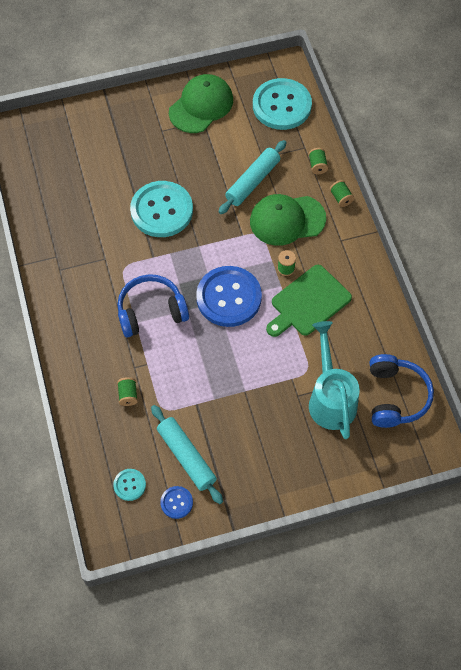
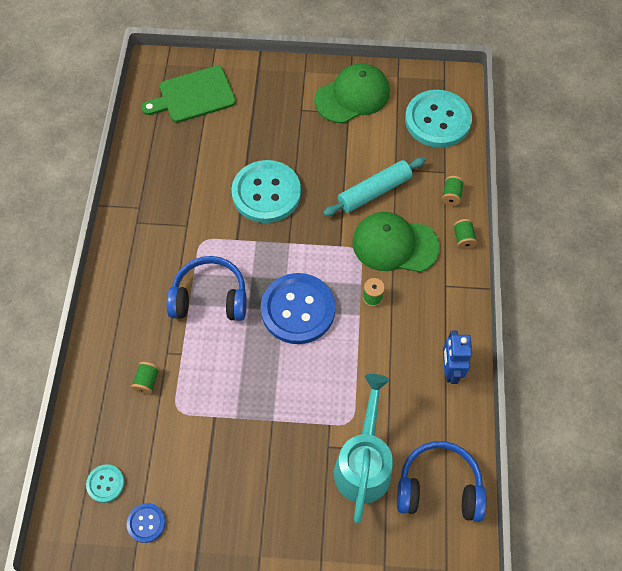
camera: 20 degrees right, 0 degrees up
(186, 457) = (178, 473): turquoise rolling pin -> none
(308, 302) = (382, 344): green cutting board -> green cutting board (193, 96)
(370, 305) = (450, 370): none -> blue robot
(395, 396) = (439, 487): blue headphones -> blue headphones turned 105 degrees counterclockwise

